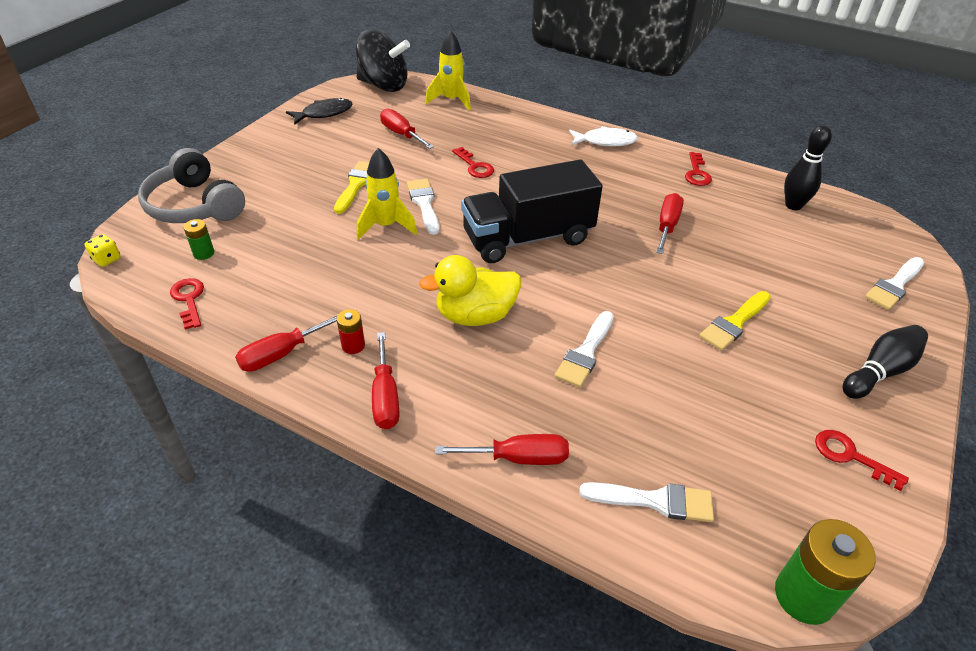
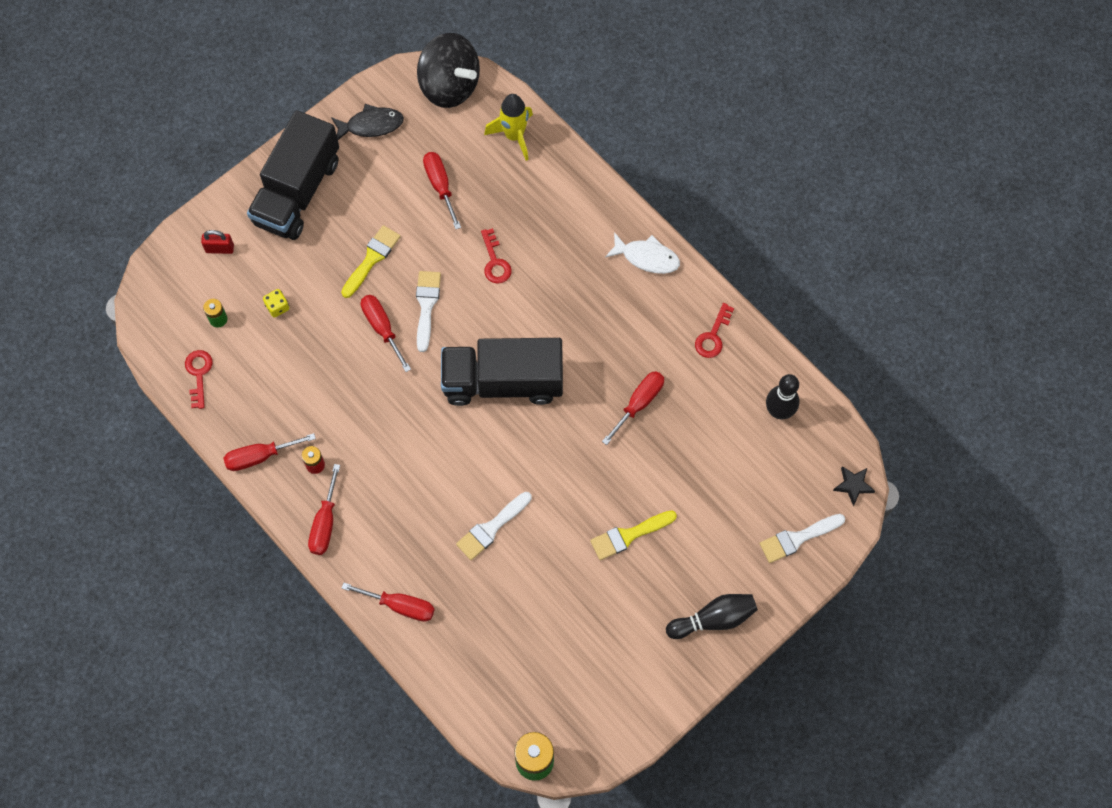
camera: 20 degrees right, 25 degrees up
(107, 259) = (138, 303): yellow dice -> yellow dice (277, 307)
(195, 205) = (220, 248): grey headphones -> red padlock
(267, 158) = (297, 191): none -> black truck
(386, 226) = (382, 328): yellow rocket -> red screwdriver
(475, 315) = (420, 462): yellow duck -> none
(655, 501) = (477, 668): white brush -> none
(850, 456) = (635, 680): red key -> none
(903, 238) = (853, 485): none -> black star

